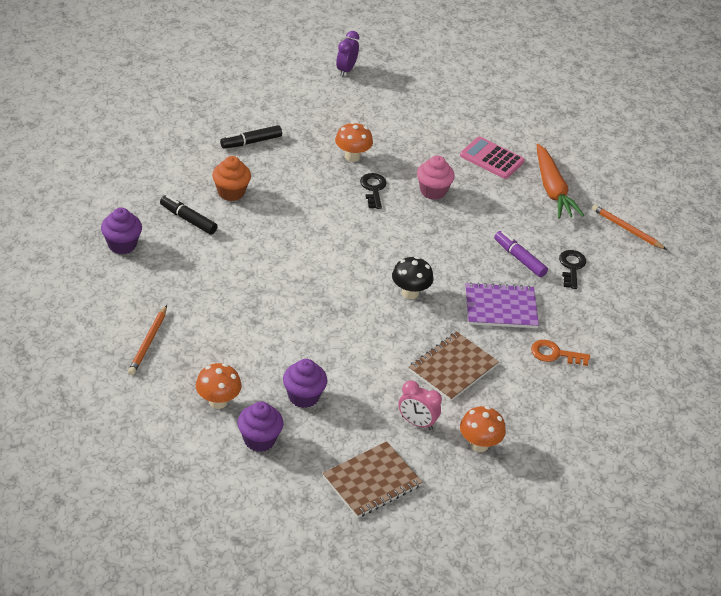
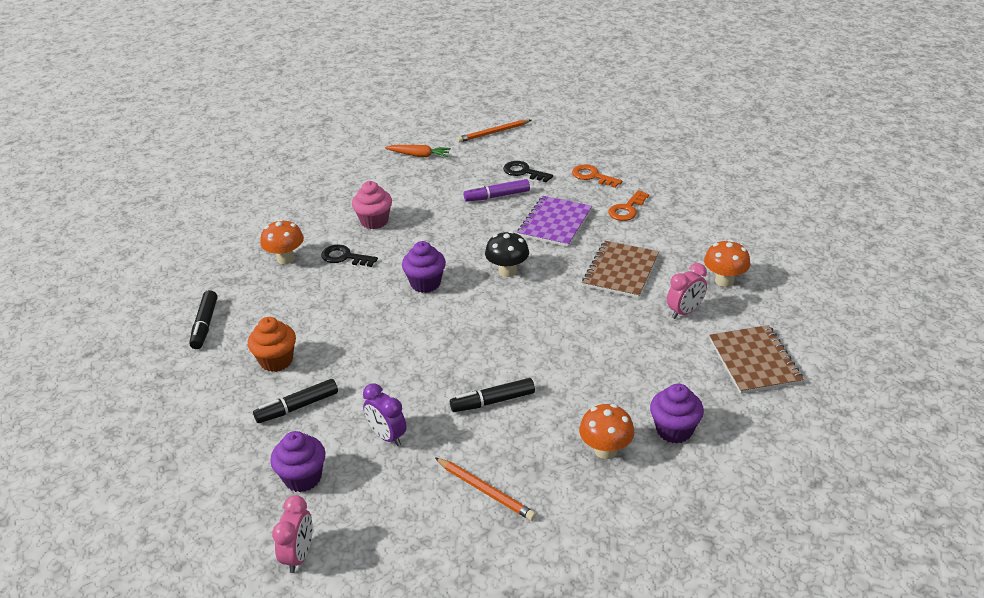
camera: 60 degrees left, 5 degrees down
(55, 265) = (299, 555): none -> pink clock
(242, 323) = (492, 401): none -> black marker
(303, 396) = (622, 381): purple cupcake -> purple cupcake (425, 283)
(346, 70) = (148, 229): purple clock -> purple clock (387, 436)
(453, 368) = (620, 271): brown notebook -> brown notebook turned 45 degrees clockwise
(491, 159) = (354, 176): pink calculator -> none
(552, 189) = (419, 155): orange carrot -> orange carrot, size x0.60
(596, 317) = (592, 176): none -> orange key

